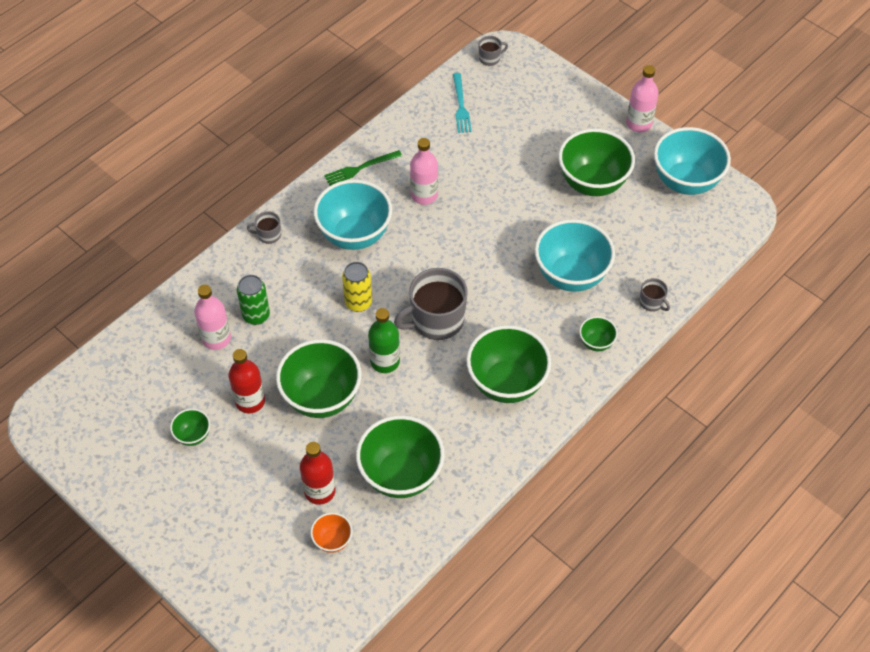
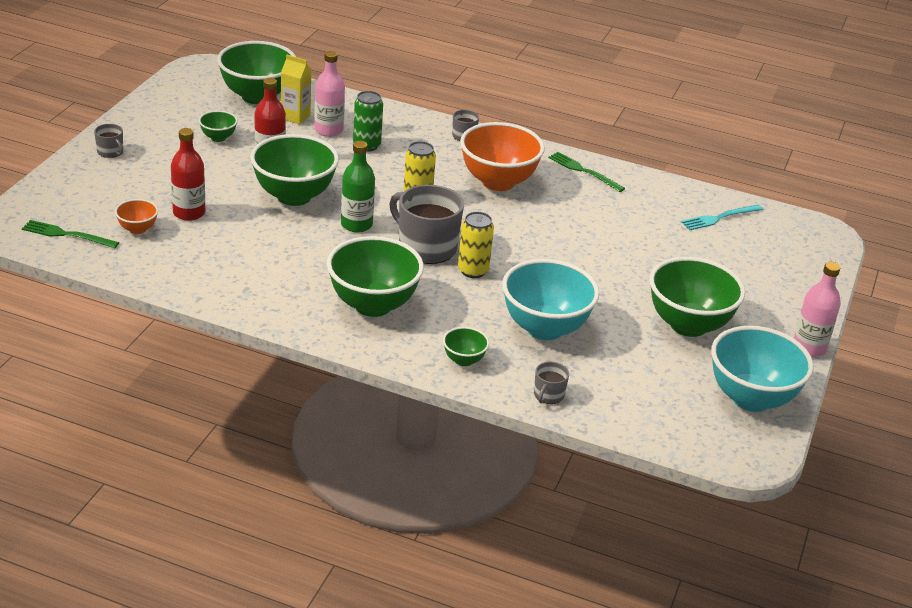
camera: 65 degrees right, 20 degrees down
(180, 360) = (295, 117): none -> yellow carton
(321, 604) = (67, 235): none -> green fork
(354, 235) = (498, 182): turquoise bowl -> orange bowl
(401, 475) = (227, 256): green bowl -> green bowl (257, 96)
(424, 195) = (580, 214): pink bottle -> none
(480, 297) = (473, 271): none -> yellow can
(490, 58) = (804, 226): grey mug -> grey mug (110, 152)

